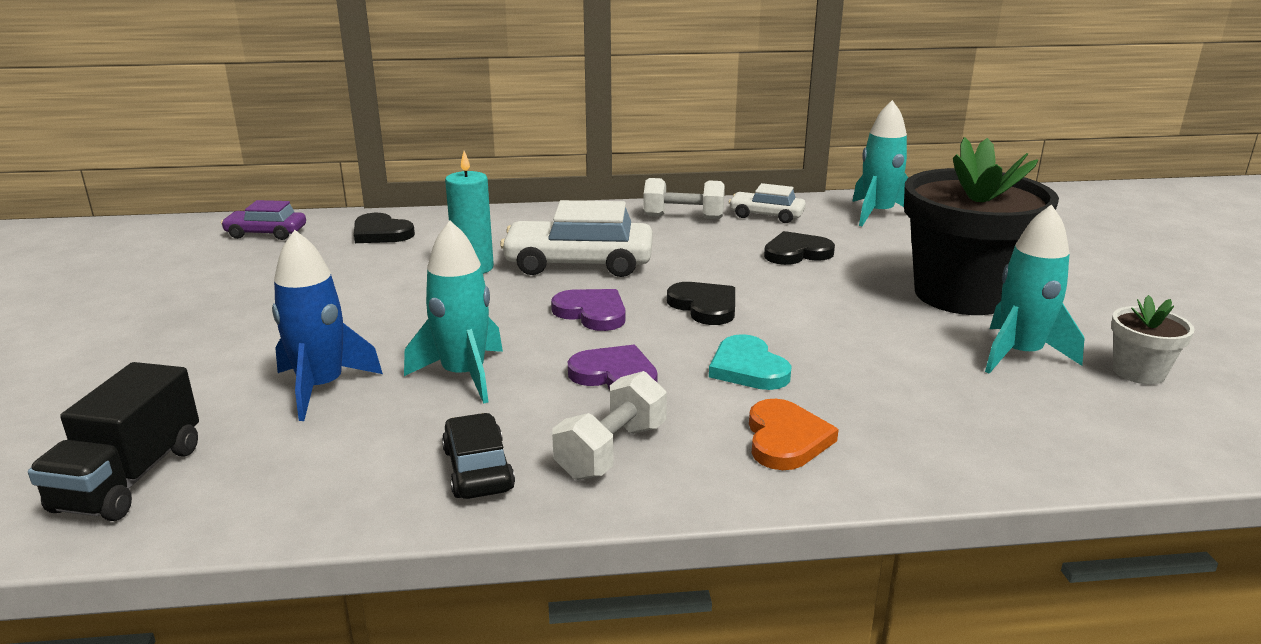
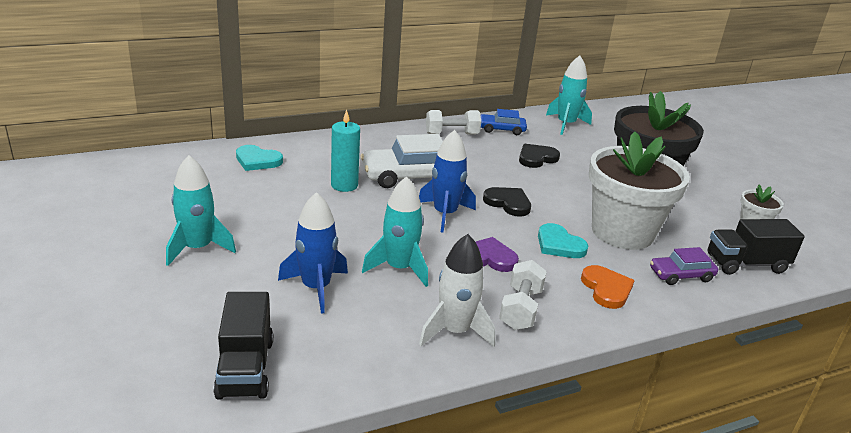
camera: 20 degrees left, 5 degrees up
(266, 233) = (171, 166): purple car -> purple car (681, 275)
(381, 233) = (257, 160): black heart -> turquoise heart
(478, 469) = (455, 331): black car -> white rocket
(592, 313) = (445, 214): purple heart -> blue rocket
(766, 215) = (501, 129): white car -> blue car
(874, 360) = (622, 232): none -> white flower pot
(1019, 354) = (692, 220): turquoise rocket -> turquoise rocket (198, 248)
(1088, 429) = (746, 264): none -> black truck

